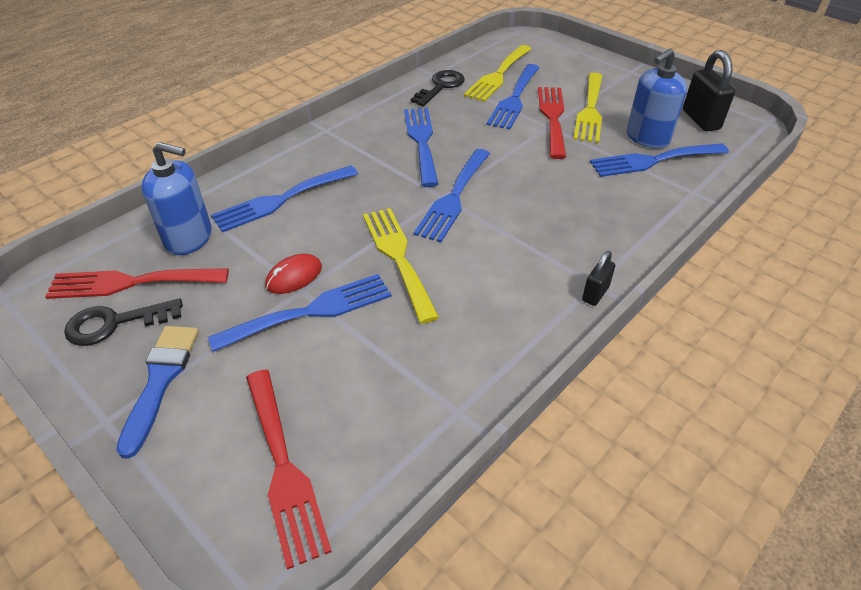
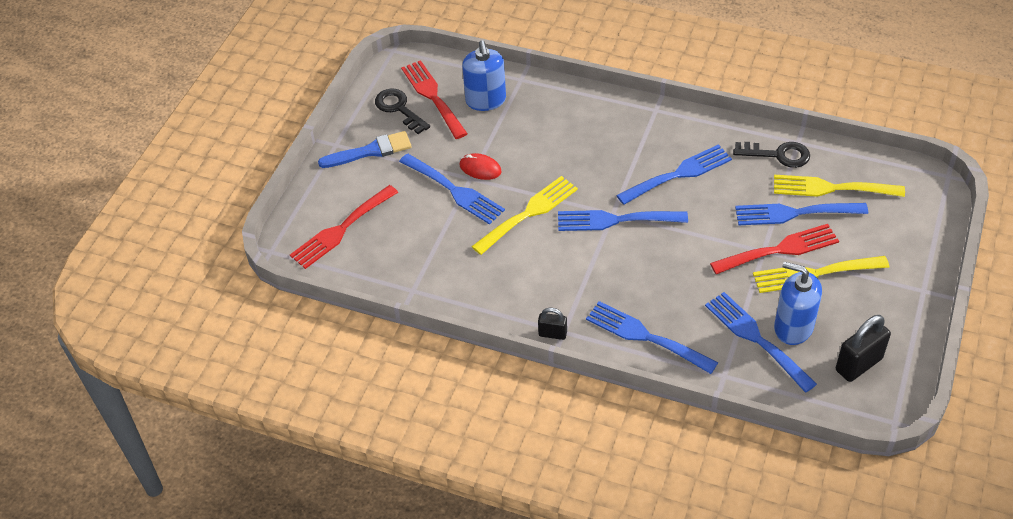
camera: 70 degrees right, 5 degrees up
(281, 200) = (552, 125): blue fork -> blue fork (645, 336)

